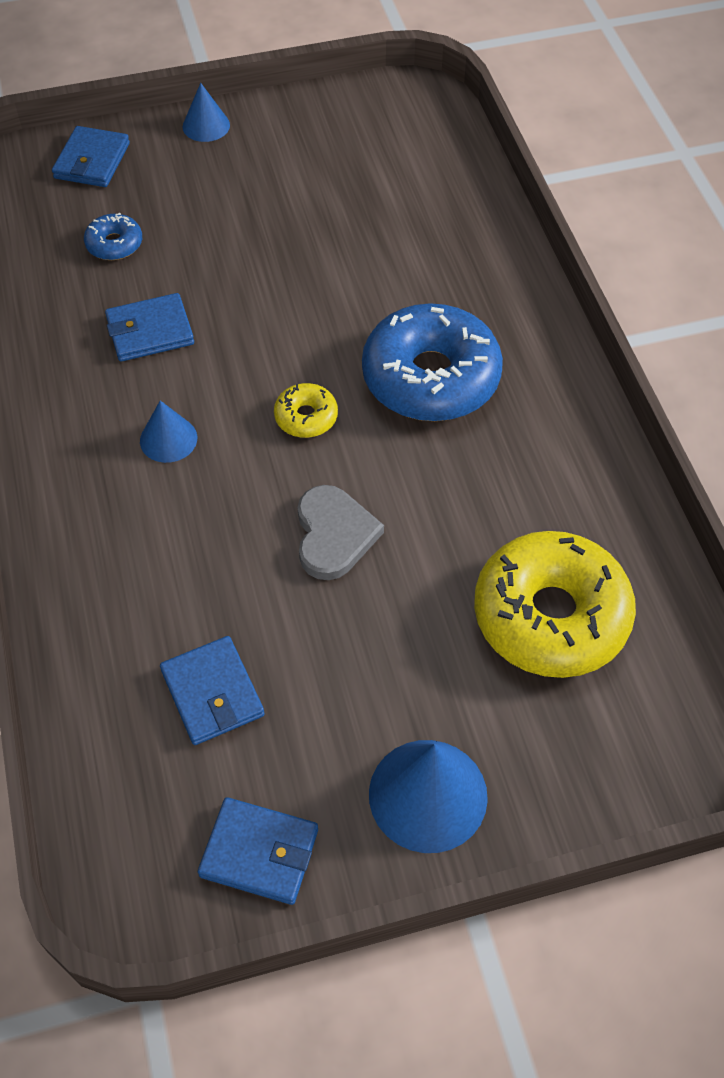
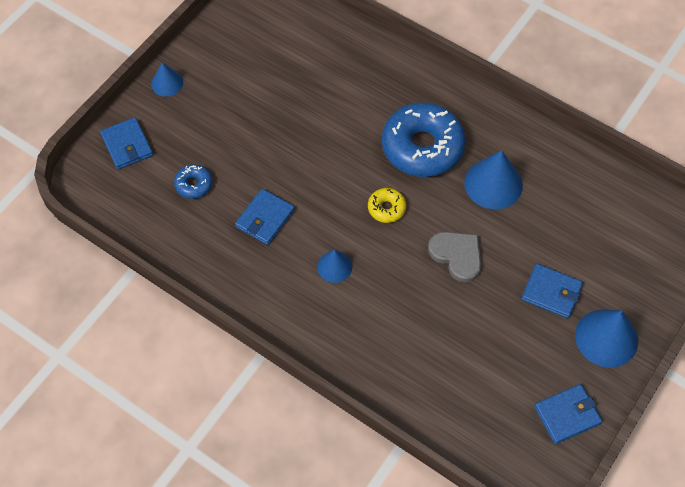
camera: 40 degrees left, 5 degrees up
(212, 693) = (480, 366): blue wallet -> blue wallet (551, 292)
(479, 482) = (493, 184): none -> blue cone
(550, 616) = (580, 223): yellow donut -> none

